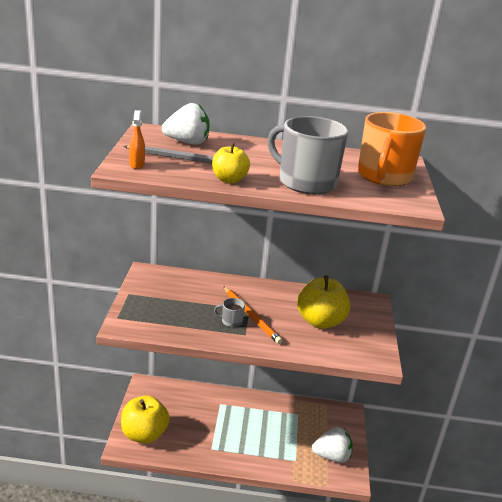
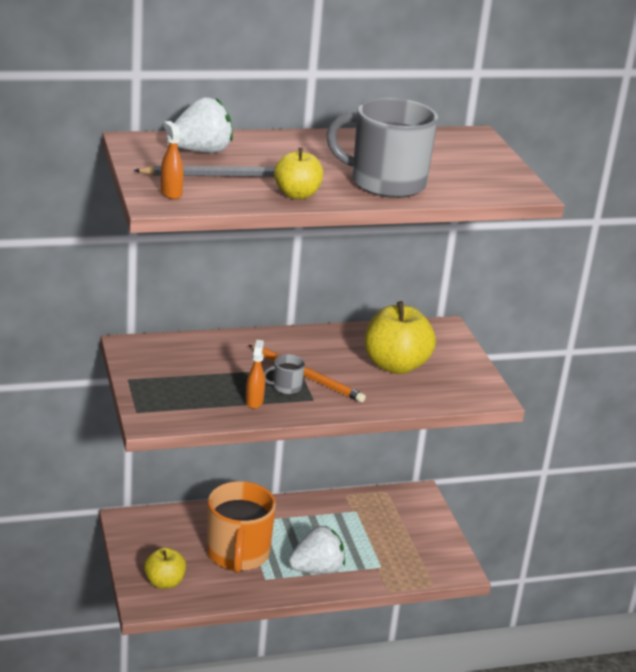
camera: 20 degrees left, 0 degrees up
(144, 434) = (164, 582): yellow apple -> yellow apple, size x0.60
(202, 327) = (254, 401): none -> orange spray bottle
(332, 456) = (424, 551): white strawberry -> white strawberry (317, 569)
(384, 176) = (466, 160): orange mug -> orange mug (238, 554)

